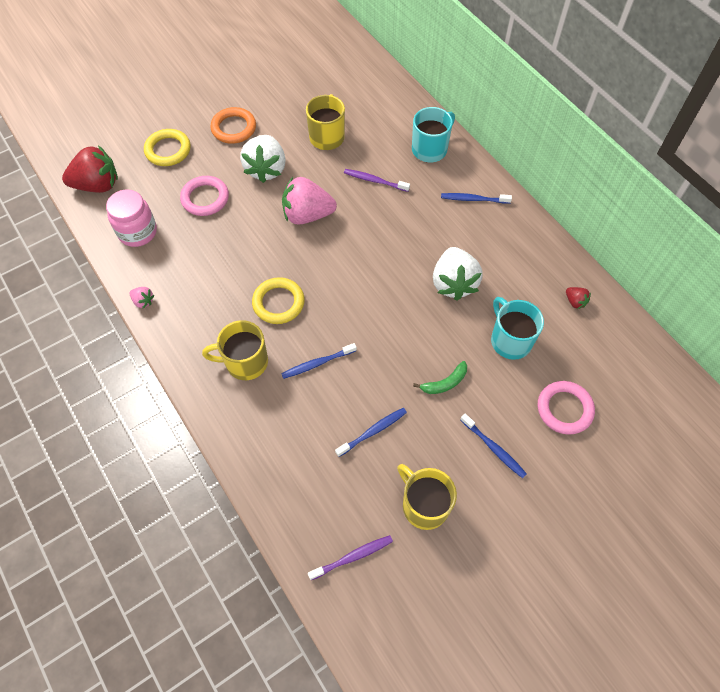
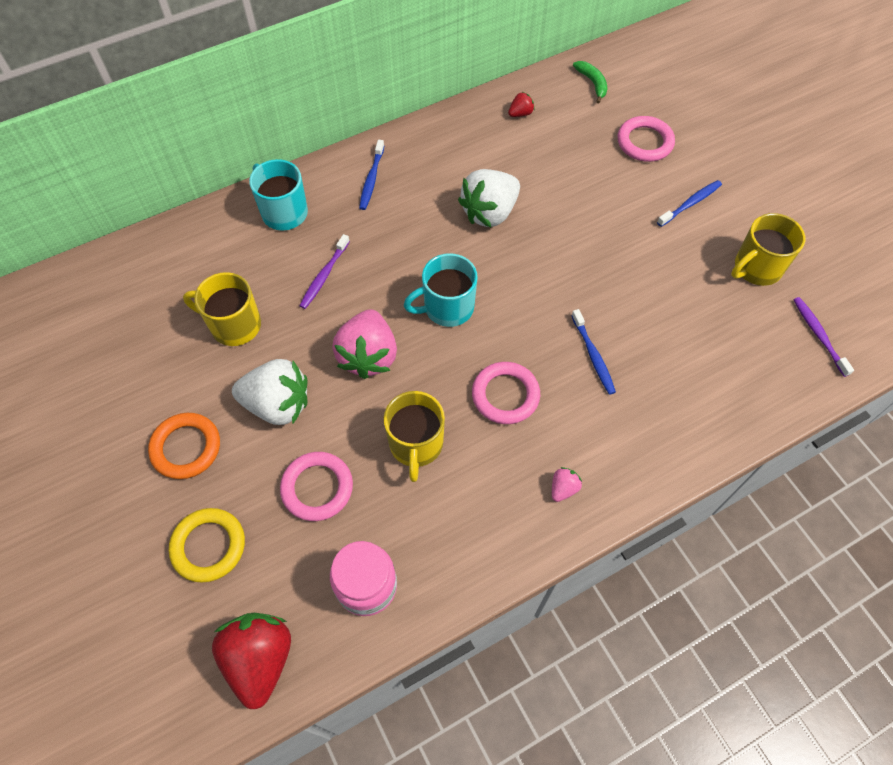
camera: 85 degrees left, 0 degrees up
(143, 301) = (492, 570): pink strawberry -> pink strawberry (563, 488)
(245, 362) = (591, 436): yellow mug -> yellow mug (416, 445)
(278, 303) = (505, 395): yellow ring -> pink ring
(372, 431) = (678, 306): blue toothbrush -> none
(445, 383) = (617, 235): green banana -> green banana (592, 83)
(453, 283) = (489, 212): white strawberry -> white strawberry turned 135 degrees clockwise
(510, 340) = (565, 173): turquoise mug -> turquoise mug (447, 307)

